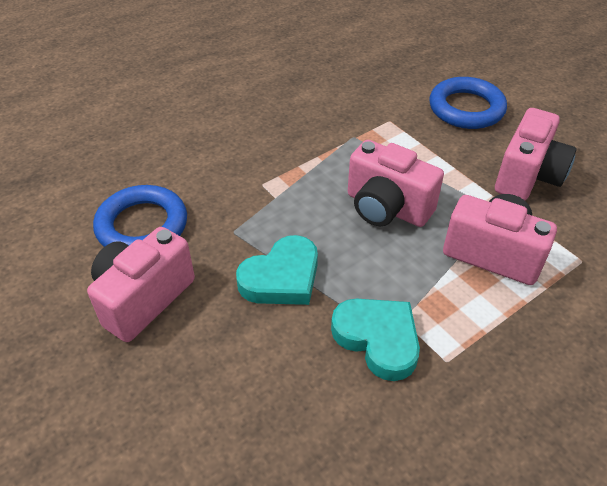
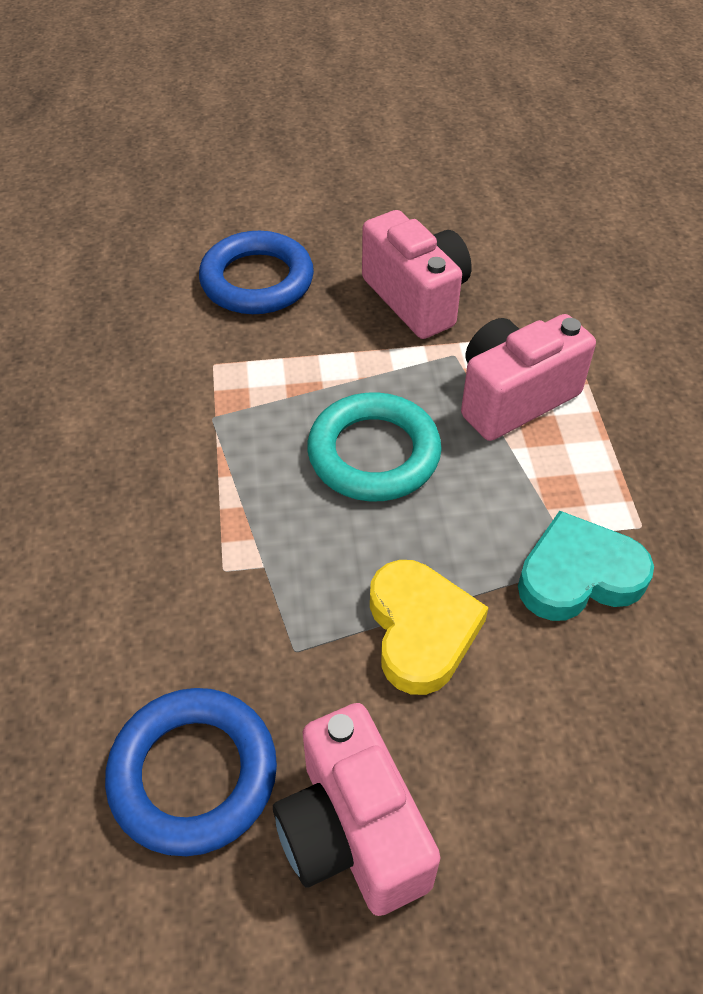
camera: 60 degrees left, 5 degrees up
(282, 277) = (421, 630): turquoise heart -> yellow heart
(387, 208) = (373, 454): pink camera -> turquoise ring

